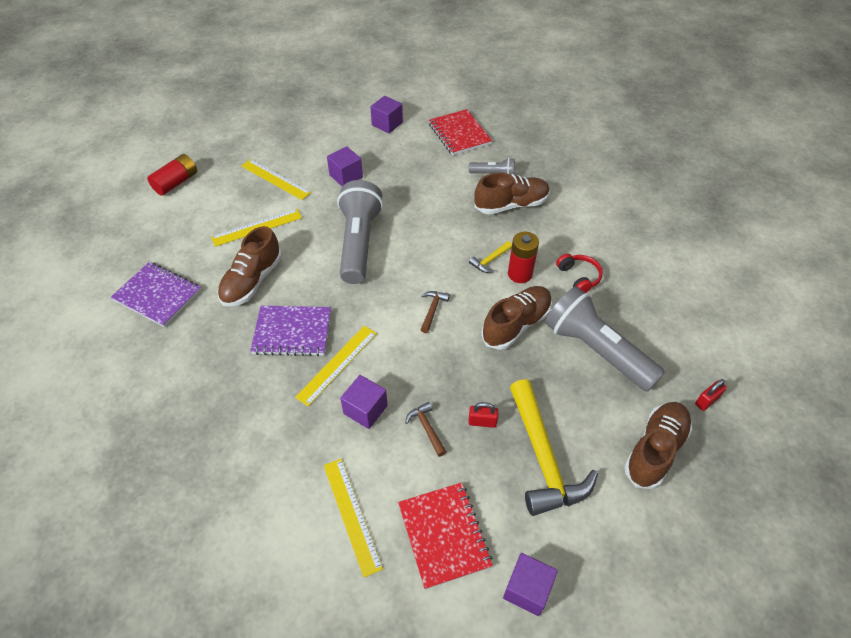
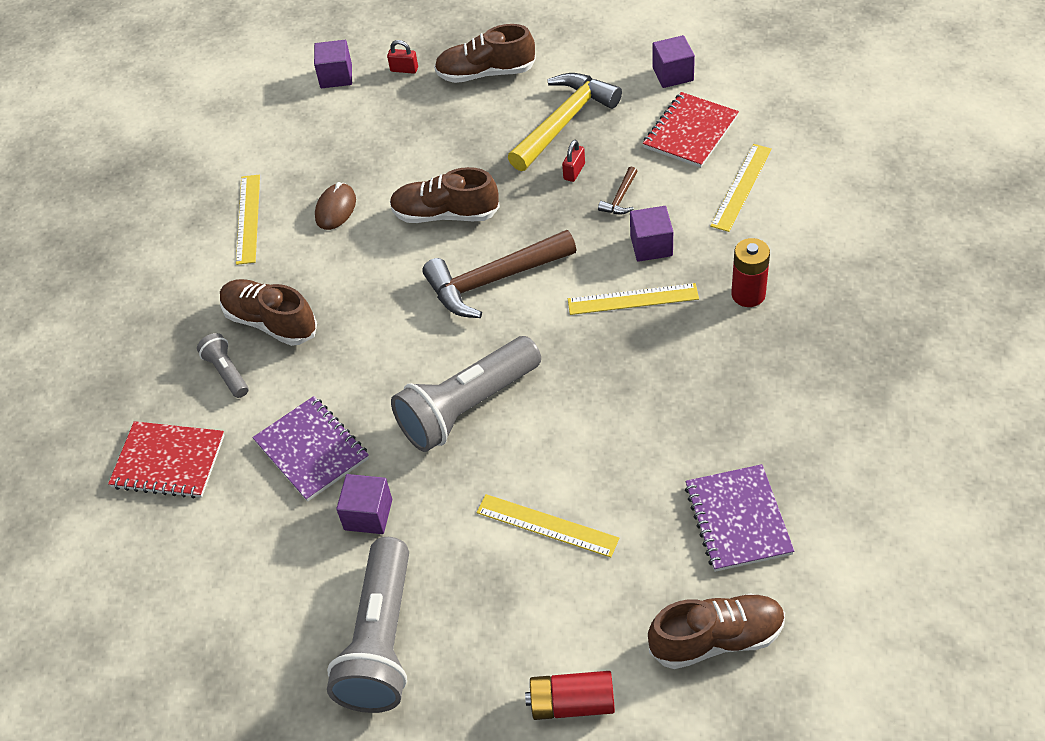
camera: 125 degrees left, 0 degrees up
(252, 281) = (622, 453): brown shoe -> brown shoe (716, 639)
(275, 179) = (449, 588): yellow ruler -> yellow ruler (248, 218)
(292, 332) = (640, 361): purple notebook -> purple notebook (312, 450)
(387, 124) = (213, 560): purple cube -> purple cube (336, 76)
(432, 310) = (493, 281): brown hammer -> brown hammer, size x2.33
(459, 134) = (168, 462): red notebook -> red notebook turned 75 degrees clockwise
(482, 422) = (574, 171): red padlock -> red padlock turned 60 degrees clockwise
(490, 260) = (379, 283): yellow hammer -> none
(520, 274) = (375, 251): red battery -> red battery (748, 294)
(578, 277) = (336, 209): red headphones -> brown mouse
(596, 350) = (419, 151): grey flashlight -> grey flashlight (381, 641)

